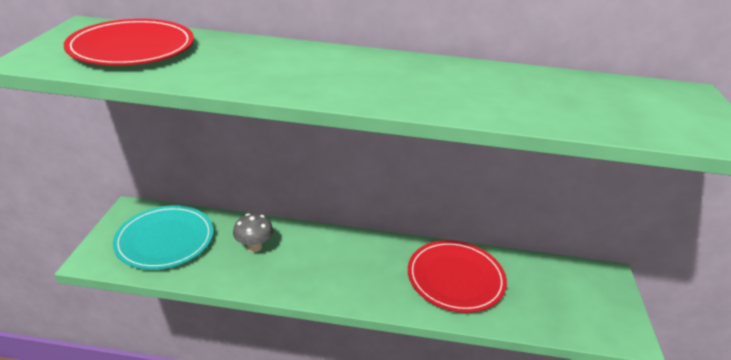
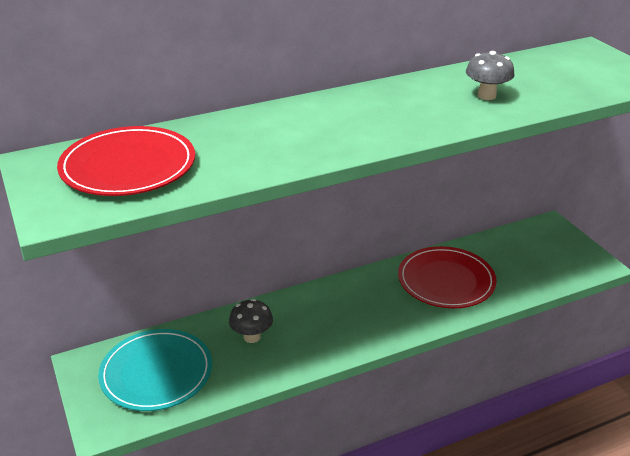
camera: 30 degrees left, 0 degrees up
(510, 96) = (486, 96): none -> grey mushroom

